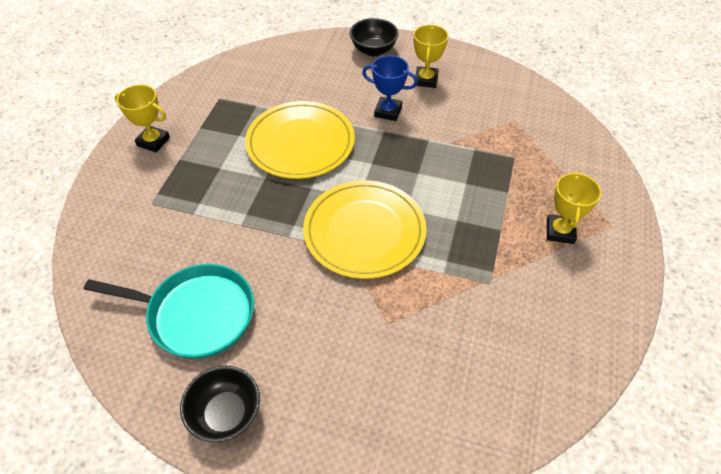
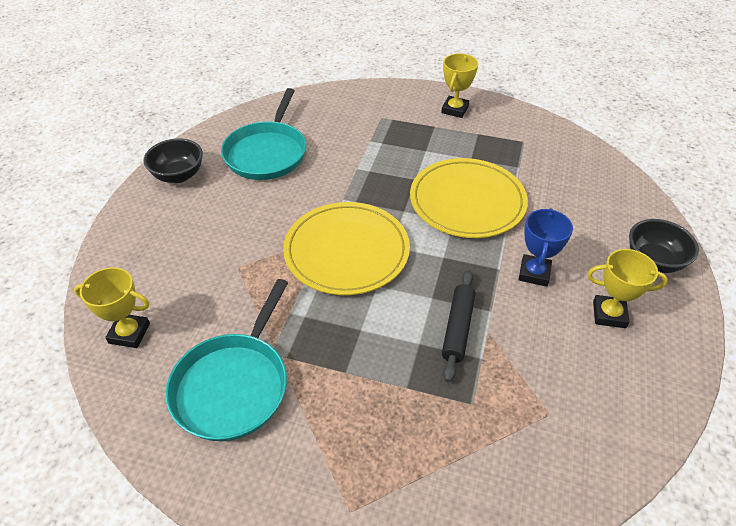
camera: 90 degrees right, 5 degrees down
(448, 160) = (458, 328): none -> black rolling pin
(528, 309) = (233, 385): none -> turquoise pan
(560, 231) = (341, 439): yellow trophy -> yellow trophy (129, 333)

